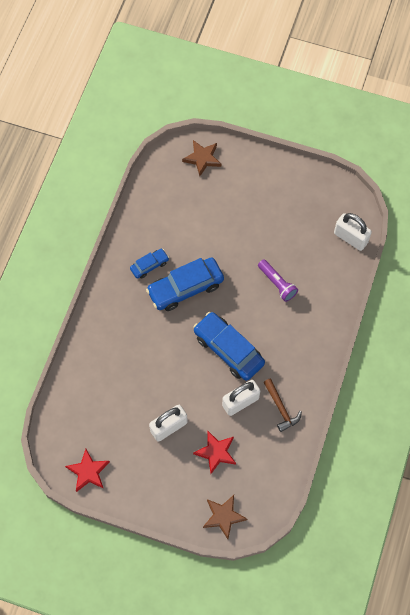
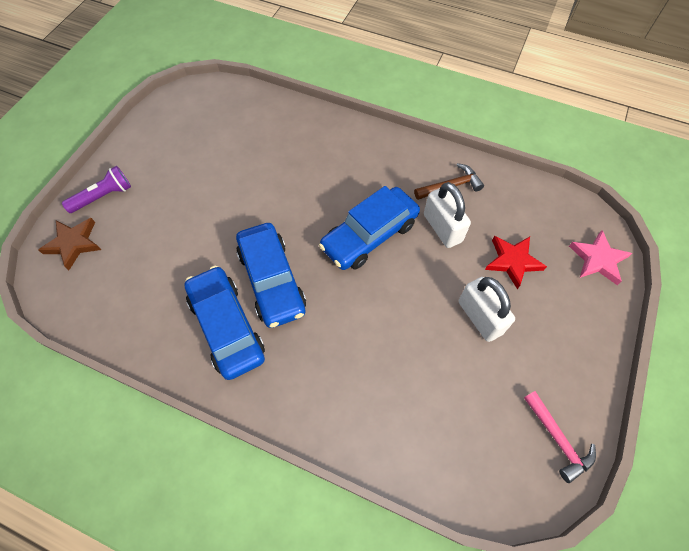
camera: 85 degrees left, 5 degrees down
(88, 472) = (557, 439): red star -> pink hammer
(149, 265) = (227, 327): blue car -> blue car, size x1.91
(223, 516) = (598, 260): brown star -> pink star
(277, 283) = (284, 175): purple flashlight -> purple flashlight (103, 196)
(350, 238) = (238, 99): white padlock -> none

